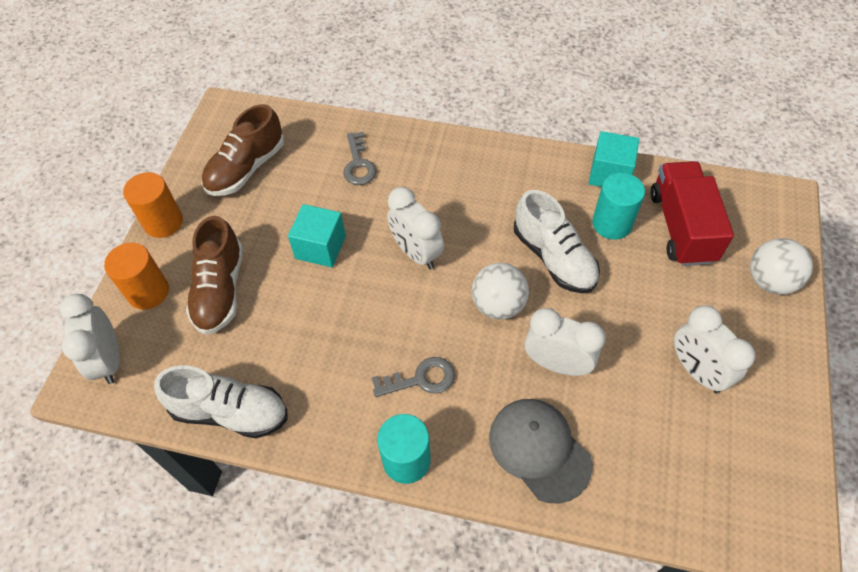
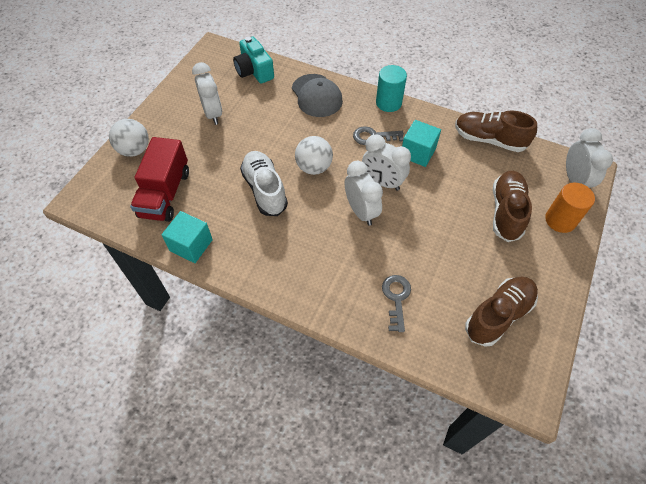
camera: 170 degrees left, 0 degrees up
(163, 222) = (563, 275): orange cylinder -> none
(230, 412) = (489, 140): white shoe -> brown shoe
(320, 247) = (432, 229): turquoise cube -> turquoise cube (418, 152)
(557, 364) = (290, 130): white clock -> white clock (382, 182)
(612, 223) = (212, 205): turquoise cylinder -> none
(679, 489) = (254, 71): none -> turquoise camera

